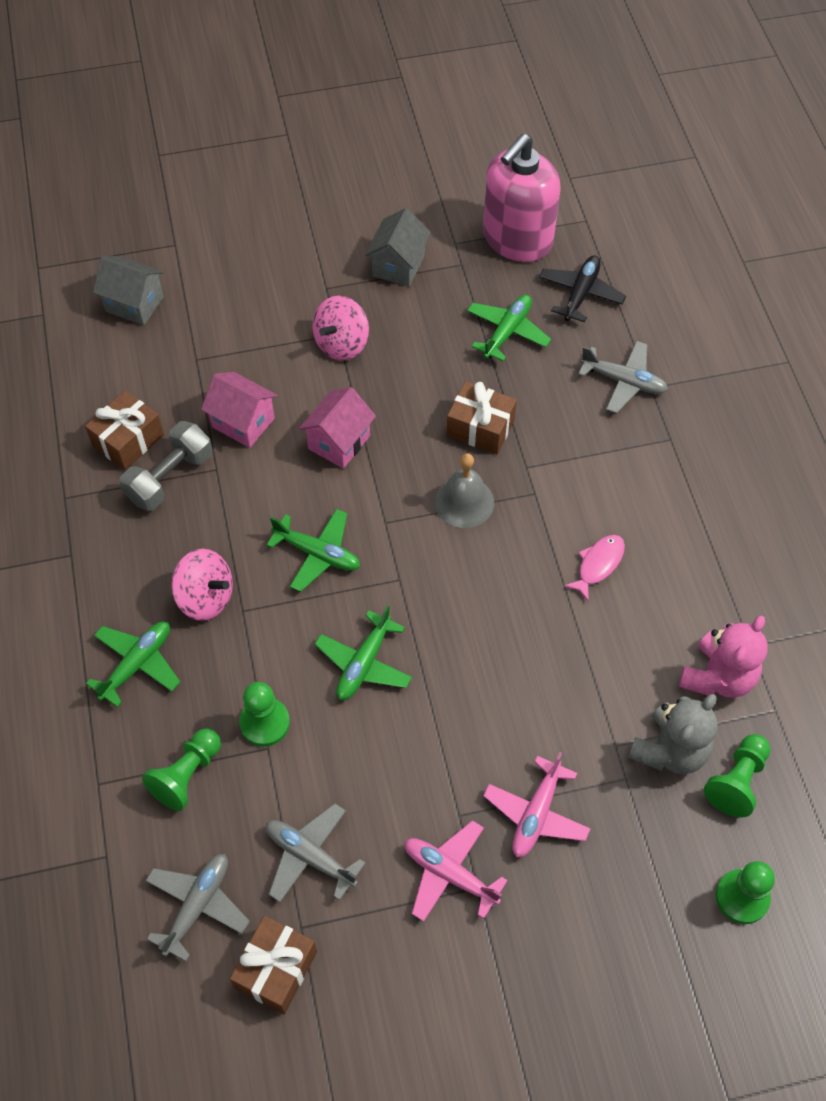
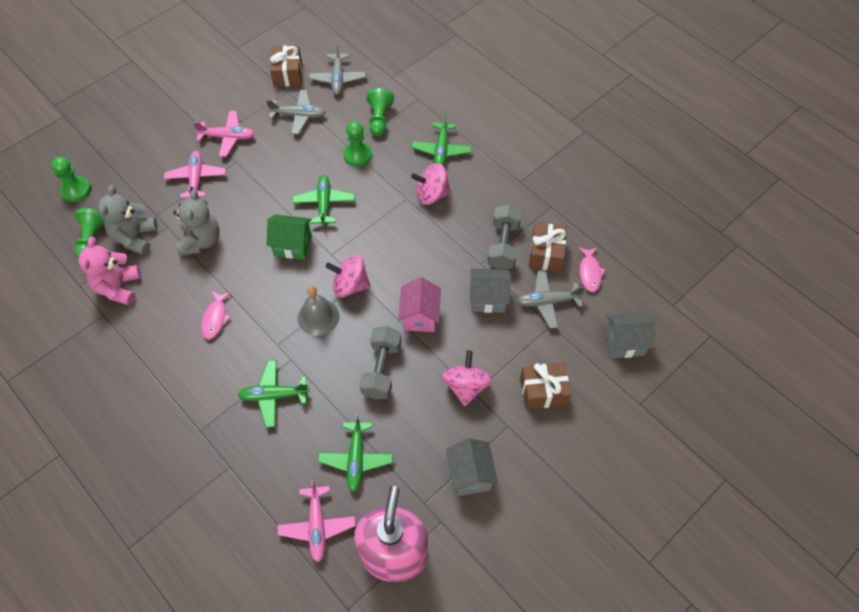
camera: 150 degrees right, 0 degrees up
(98, 393) = (589, 272): none -> pink fish
(243, 422) = (488, 298): pink house -> grey house
(317, 554) = (387, 245): green plane -> green plane (274, 395)
(400, 522) = (350, 285): none -> pink spinning top
(424, 405) = (381, 369): none -> grey dumbbell
(445, 618) = (292, 245): none -> green house
(480, 428) = (335, 372): brown gift -> brown gift (543, 391)
(572, 693) = (201, 241): none -> grey teddy bear
(580, 294) = (317, 525): black plane -> pink plane
(623, 381) = (251, 461): grey plane -> grey plane (548, 302)

